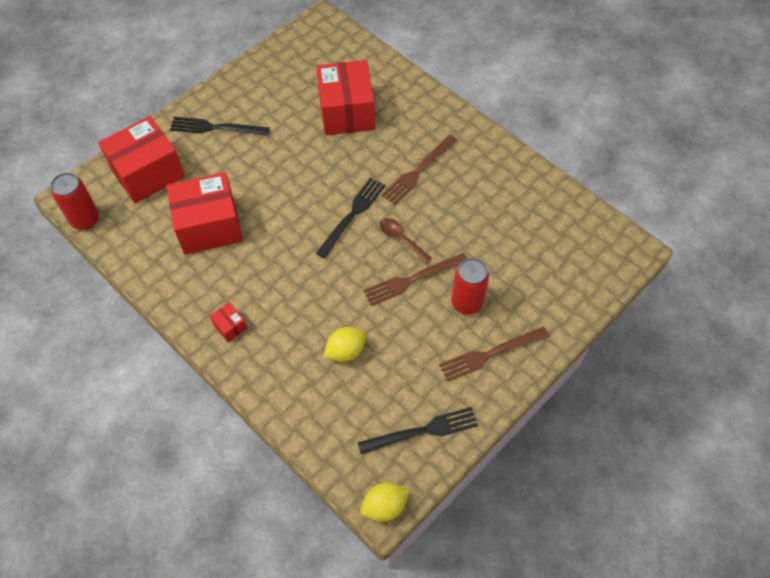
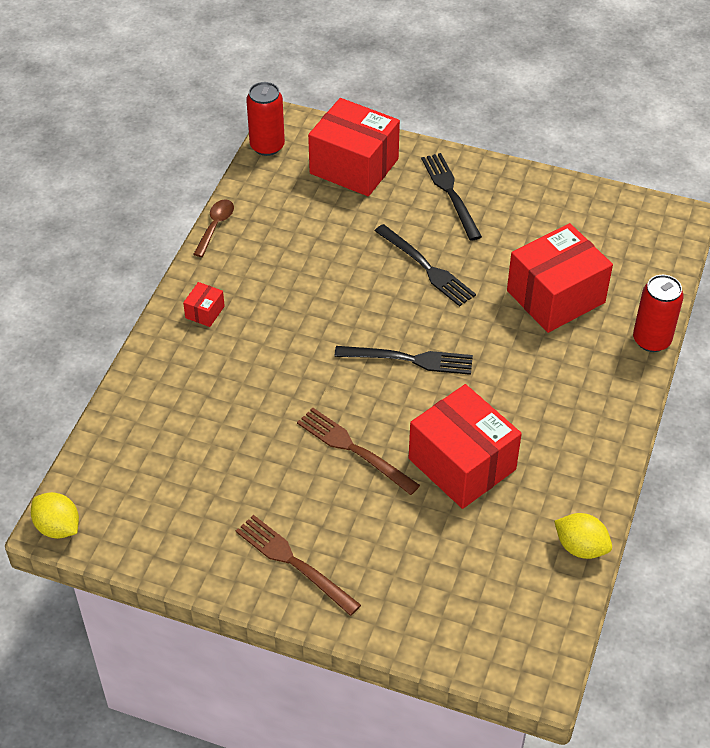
camera: 65 degrees right, 10 degrees down
(209, 226) = (318, 243): red box -> red box (462, 464)
(345, 351) = (226, 422): yellow lemon -> yellow lemon (580, 547)
(401, 239) = (404, 418): brown spoon -> brown spoon (215, 226)
(418, 171) = (513, 398): brown fork -> none
(422, 431) = (162, 530): black fork -> black fork (426, 267)
(466, 302) = (352, 514): red can -> red can (651, 340)

